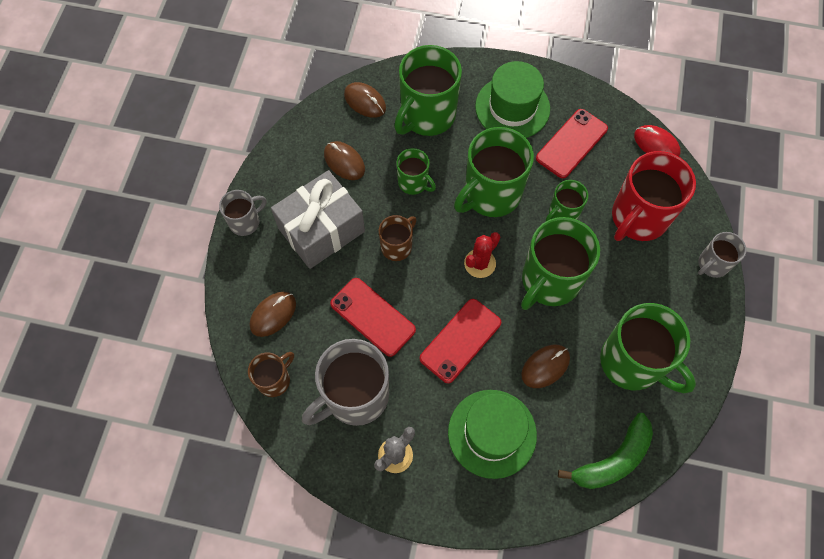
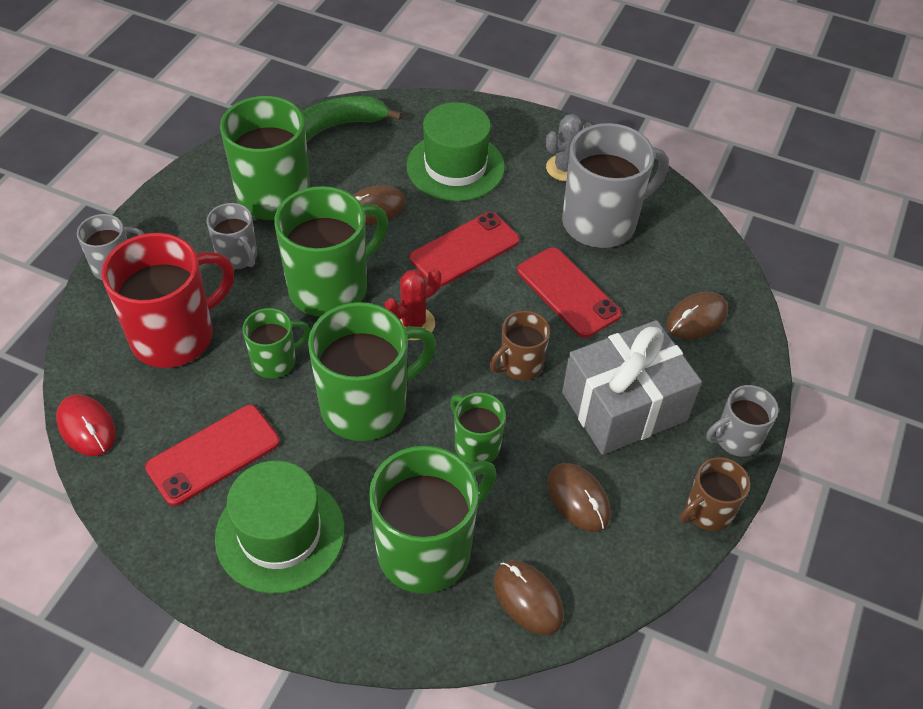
camera: 170 degrees left, 15 degrees down
(274, 380) = (696, 253): brown mug -> brown mug (707, 512)
(629, 293) = (237, 256): none -> grey mug

